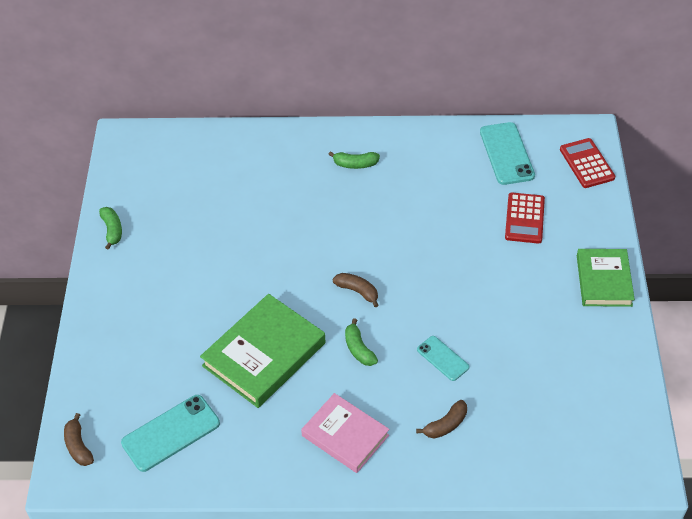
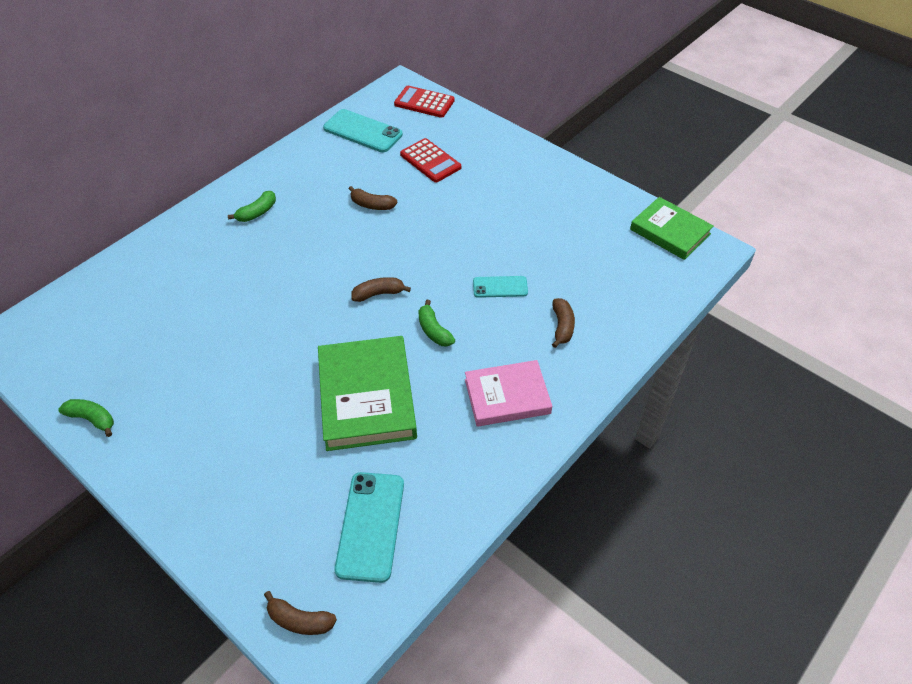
camera: 50 degrees left, 0 degrees up
(359, 349) = (434, 330): green banana -> green banana turned 45 degrees clockwise
(437, 220) = (372, 205): none -> brown banana
(603, 280) = (530, 161): green book -> green book (670, 232)

